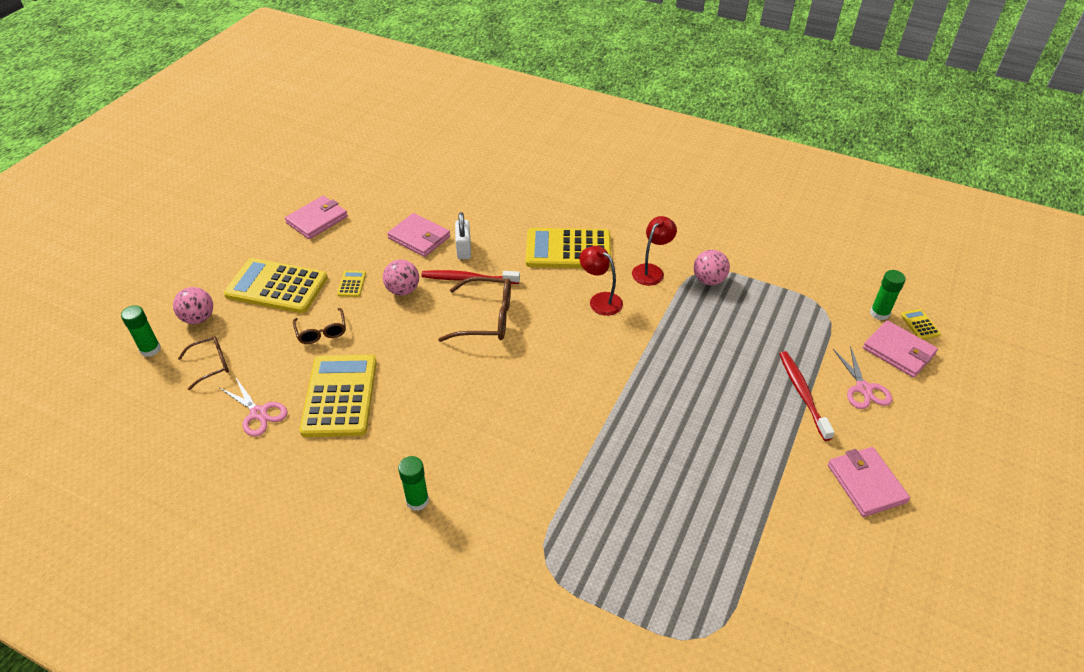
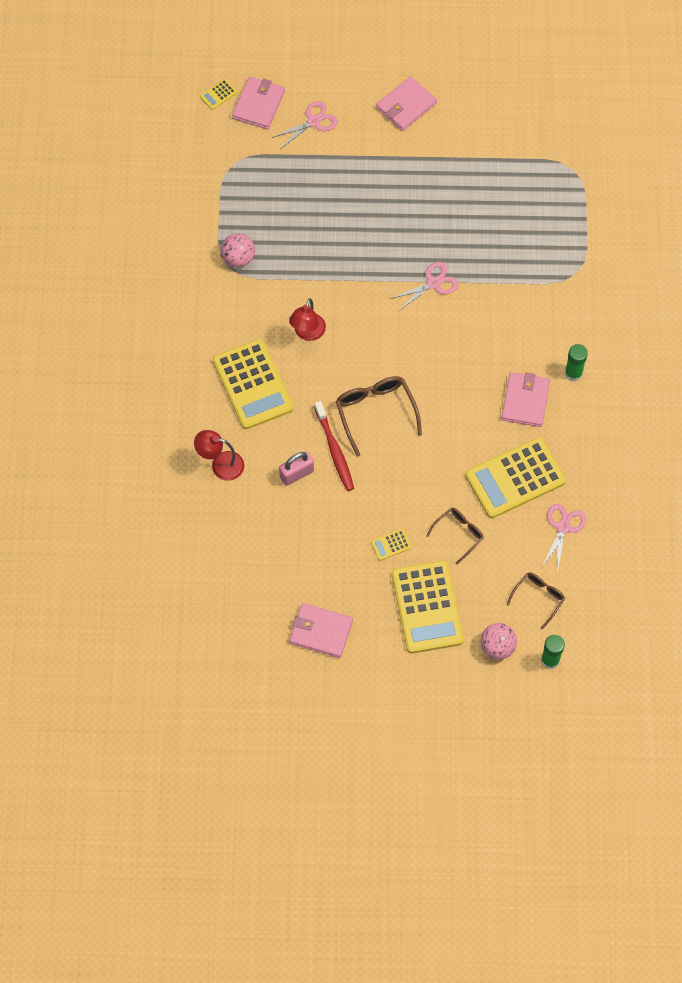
camera: 115 degrees left, 20 degrees up
(211, 365) = (538, 598): brown glasses -> brown glasses turned 90 degrees clockwise
(403, 290) = (376, 497): pink ball -> none
(419, 237) = (299, 521): pink wallet -> pink wallet (525, 401)
(464, 249) = (296, 474): white padlock -> pink padlock
(605, 416) = (433, 283): none -> pink scissors
(651, 270) = (248, 306): red lamp -> red lamp (220, 464)
(803, 394) = (340, 160): red toothbrush -> none
(879, 313) = (218, 124): green glue stick -> none

